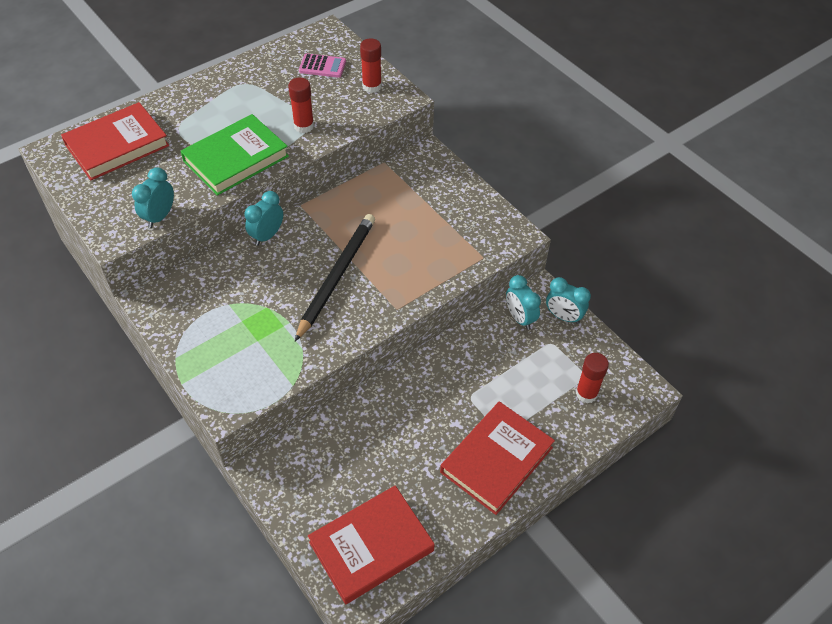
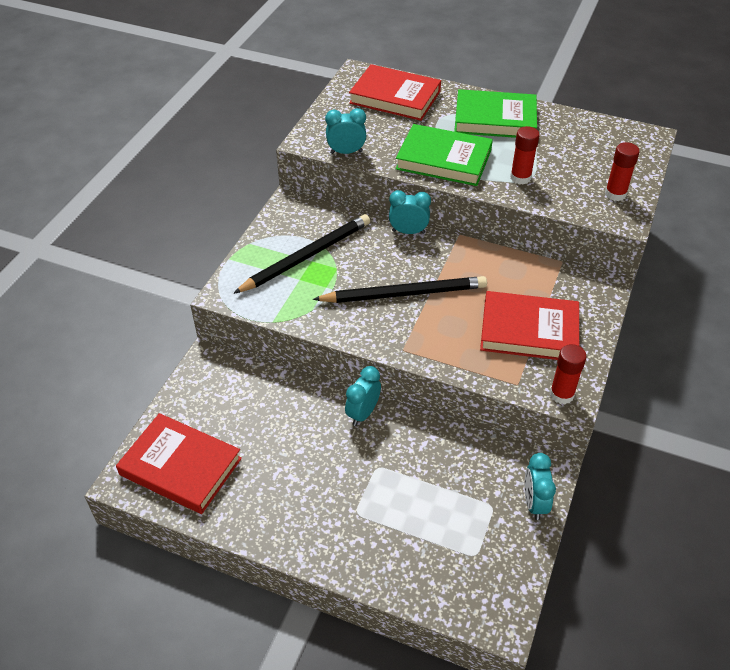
camera: 60 degrees right, 5 degrees down
(217, 100) = (495, 119): none -> green book
(233, 321) = (307, 256): none -> black pencil
(322, 66) = (603, 154): pink calculator -> none
(496, 460) = (324, 520): red book -> red book (529, 331)
(520, 318) = (500, 466): turquoise clock -> turquoise clock (363, 413)
(586, 393) = (454, 566): red glue stick -> red glue stick (561, 394)

